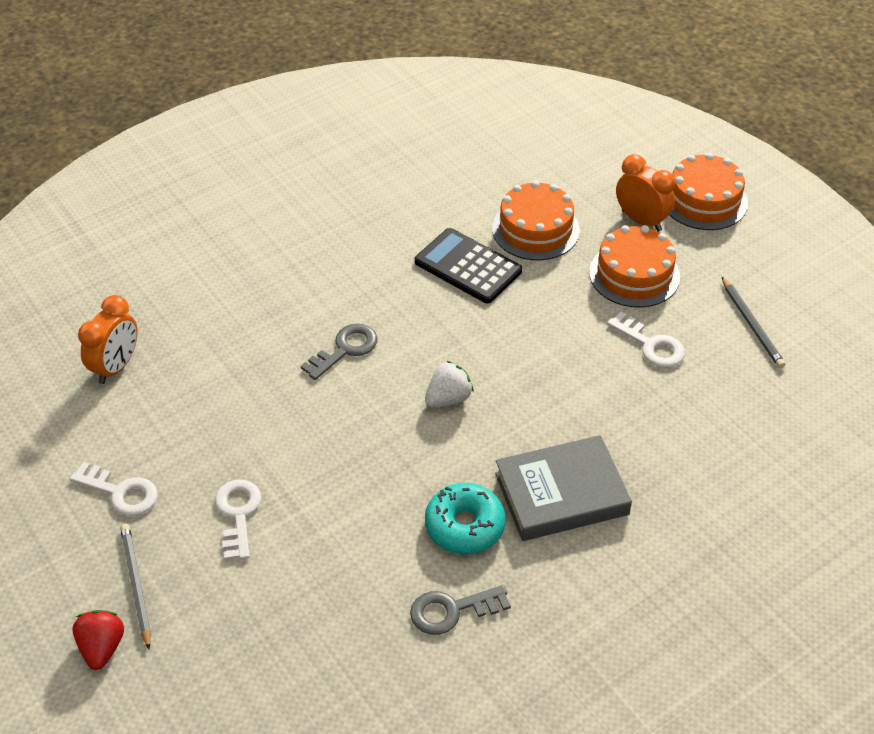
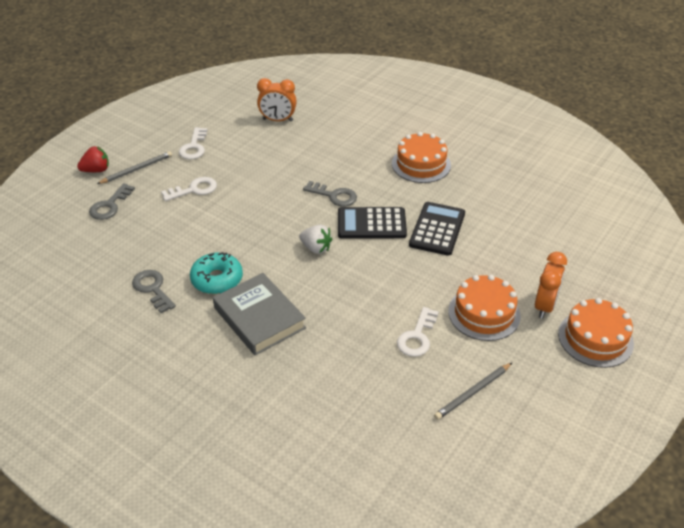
camera: 70 degrees right, 5 degrees down
(217, 640) = (110, 205): none -> grey key
(426, 327) = (371, 224): none -> black calculator
(535, 229) = (495, 252): orange cake -> orange cake (421, 164)

